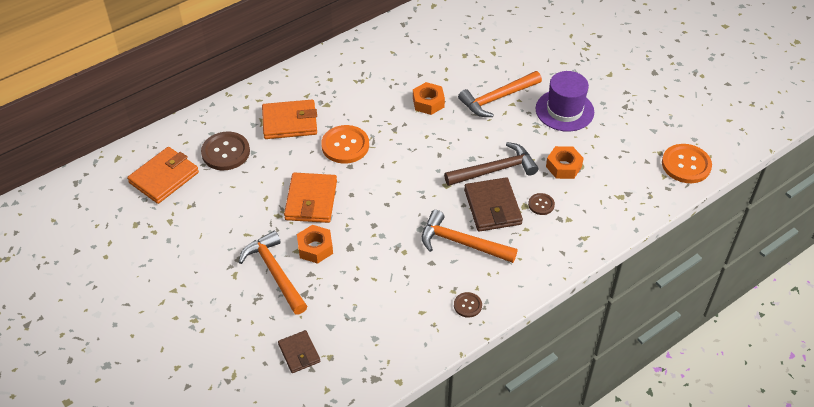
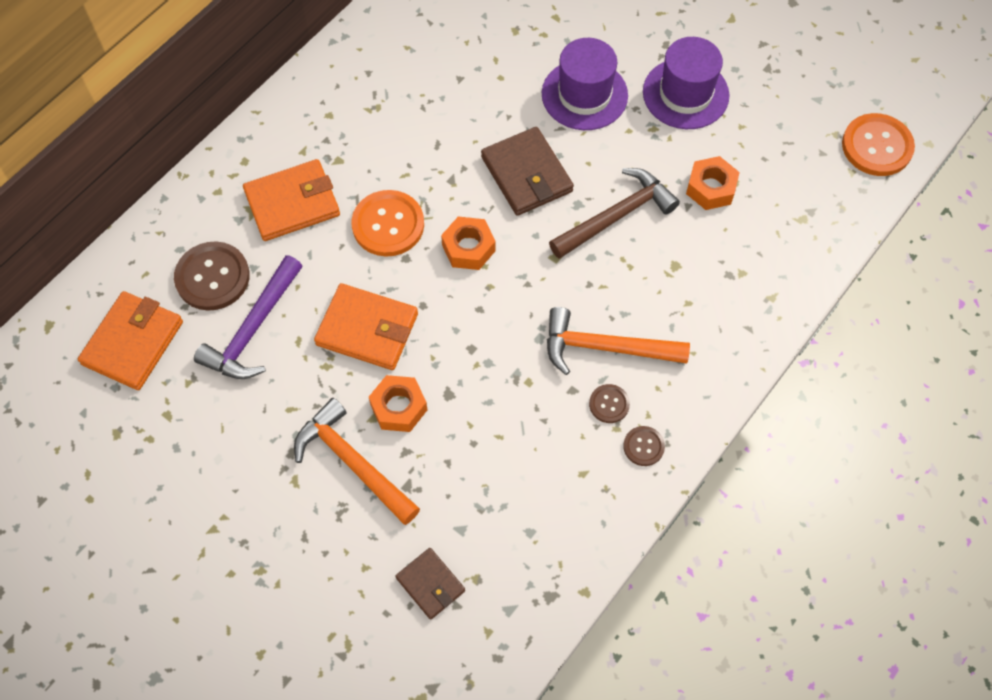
camera: 15 degrees left, 15 degrees up
(240, 185) = (253, 329): none -> purple hammer
(311, 200) = (367, 329): orange wallet -> orange wallet turned 60 degrees counterclockwise
(428, 103) = (487, 124): orange nut -> orange nut (468, 248)
(492, 207) = (631, 278): brown wallet -> brown wallet (526, 174)
(497, 98) = (584, 95): orange hammer -> purple hat
(541, 204) = (697, 258): brown button -> brown button (609, 404)

